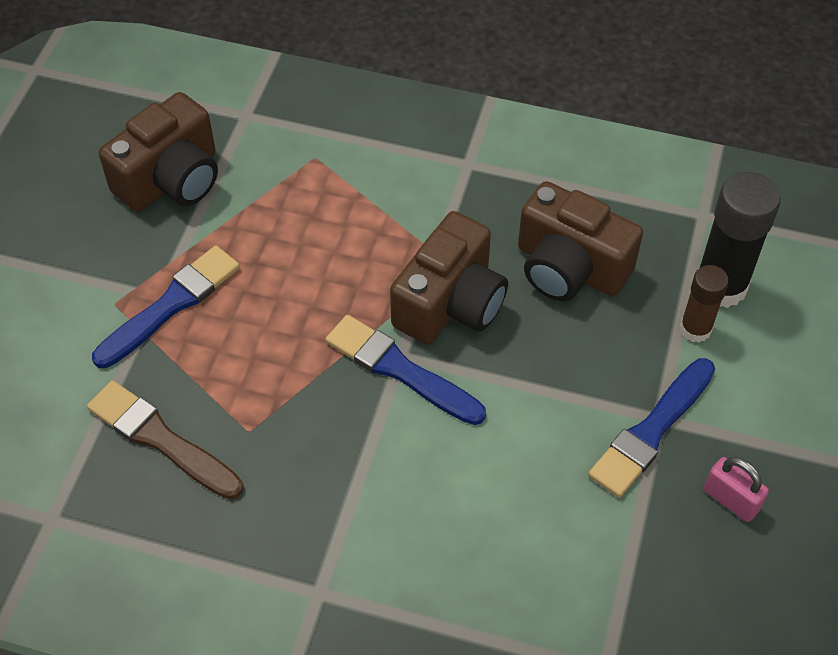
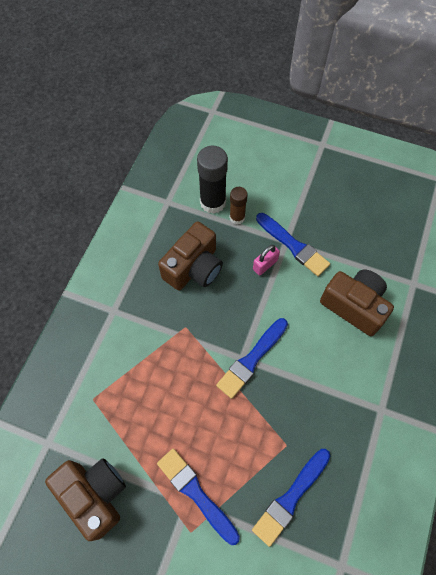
camera: 85 degrees left, 10 degrees up
(161, 439) = (291, 498): brown brush -> blue brush
(450, 303) = (211, 329): brown camera -> brown camera (354, 306)
(731, 499) = (329, 220): pink padlock -> pink padlock (265, 265)

